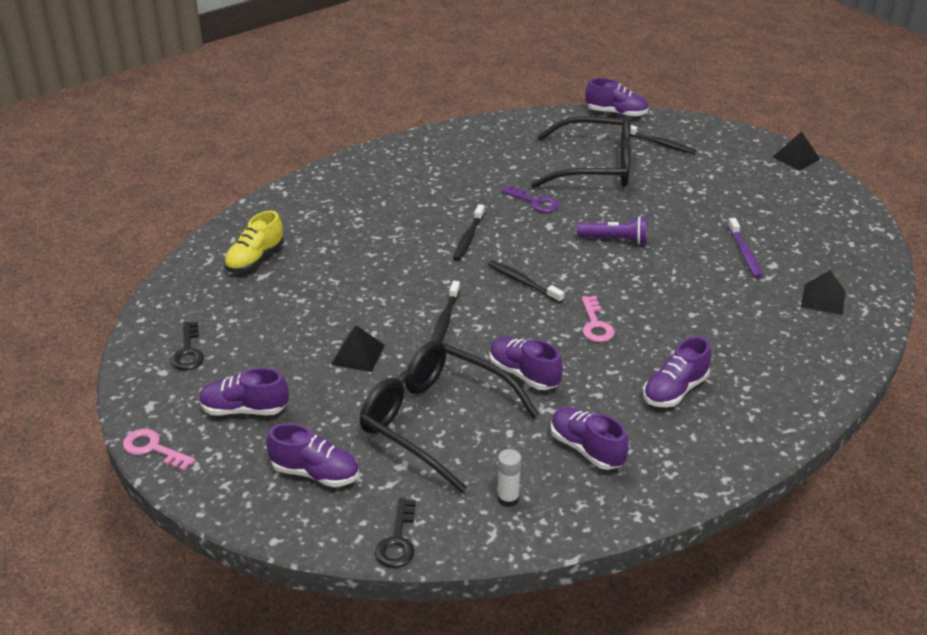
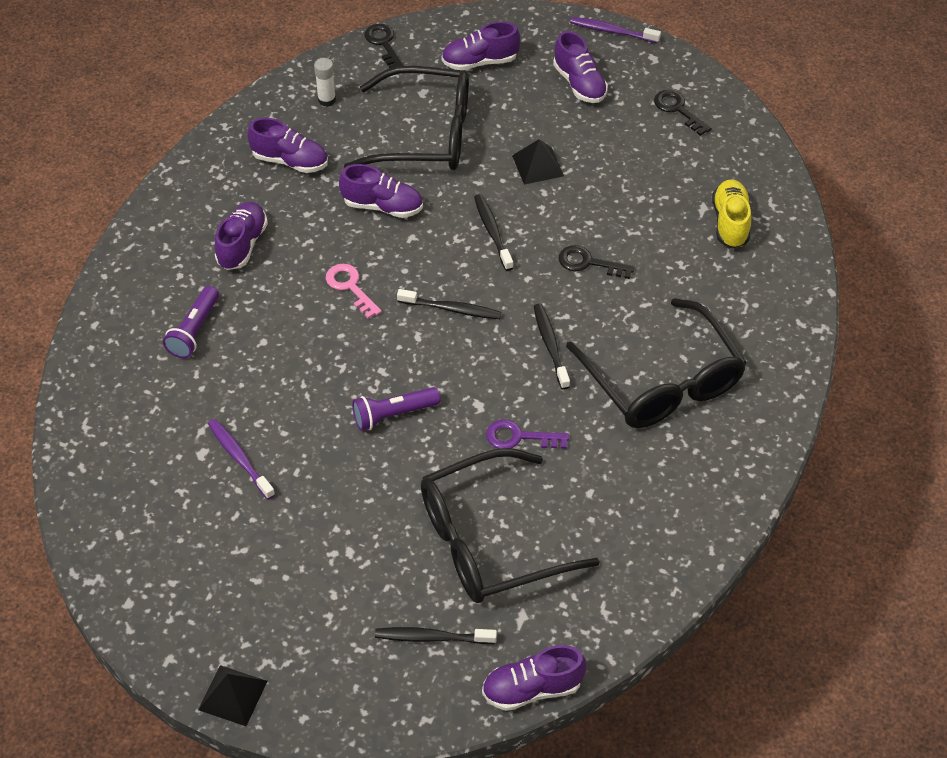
camera: 150 degrees right, 15 degrees up
(153, 449) = (612, 31): pink key -> purple toothbrush
(244, 410) = (579, 84): purple shoe -> purple shoe turned 90 degrees clockwise
(390, 273) = (588, 263): none -> black key
(411, 196) = (662, 381): none -> black glasses
(749, 341) = (194, 331): none -> purple flashlight
(823, 299) = (133, 422): black pyramid -> none

